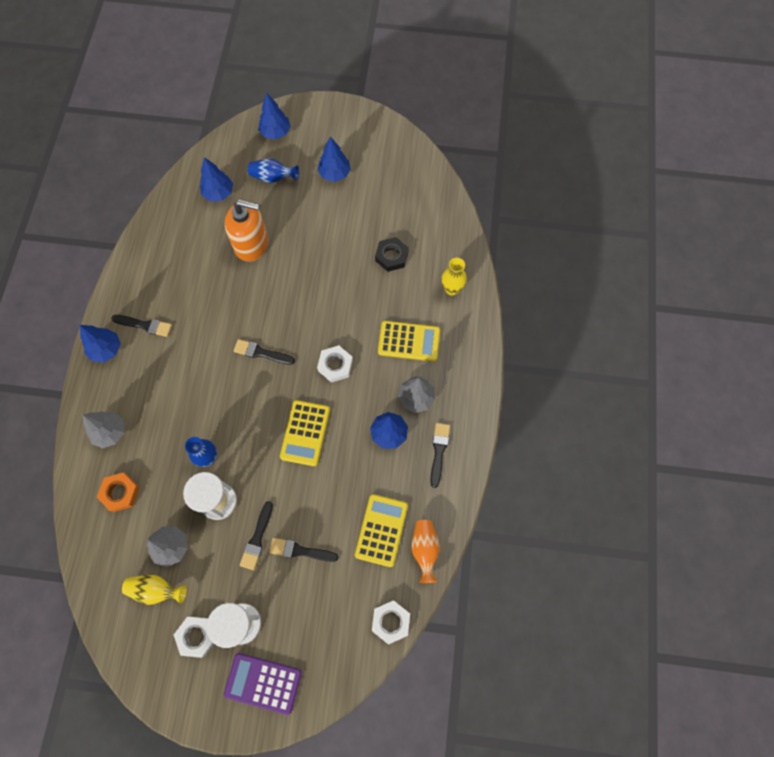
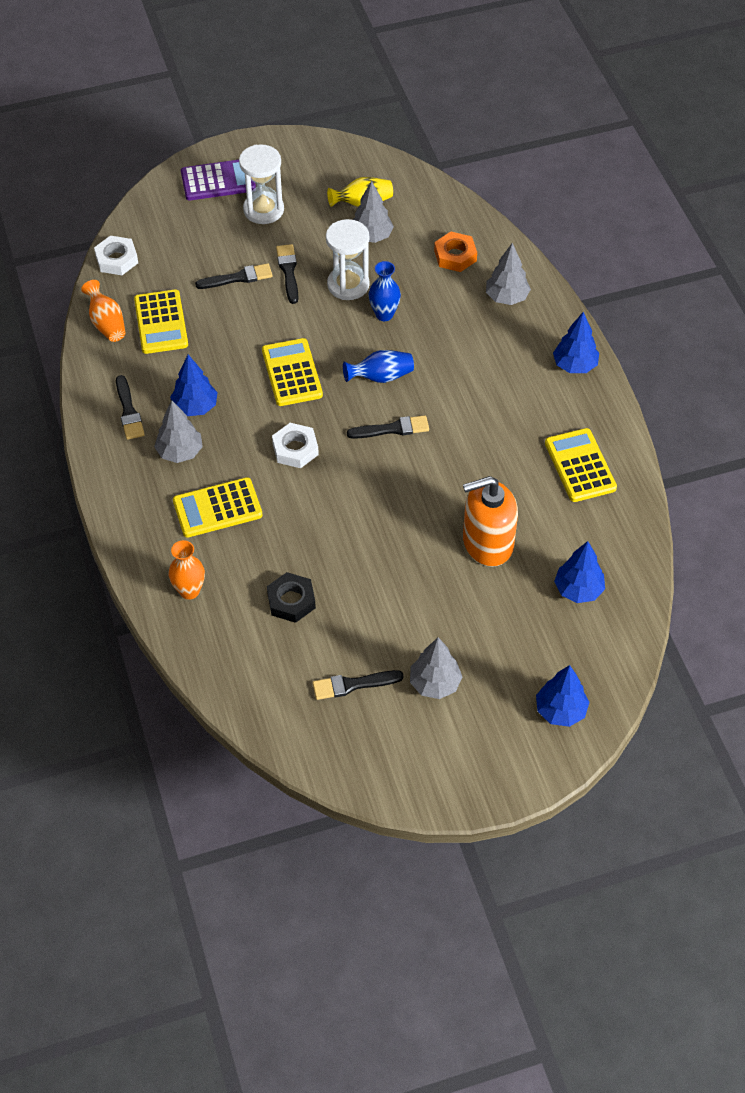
camera: 155 degrees right, 15 degrees down
(145, 325) = (550, 404): black brush -> black brush (353, 685)
(159, 272) = (580, 466): none -> yellow calculator
(197, 636) = (300, 188): white nut -> none
(273, 177) = (519, 642): blue vase -> blue vase (381, 377)
(334, 174) = (434, 683): blue tree -> grey tree
(452, 289) = (189, 591): yellow vase -> orange vase

